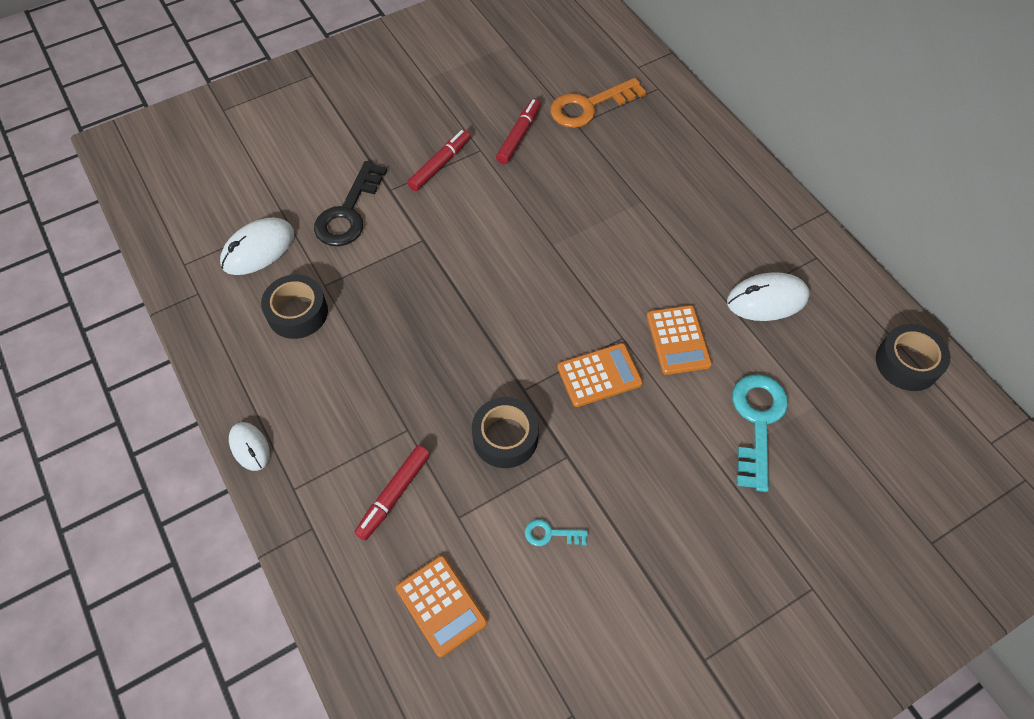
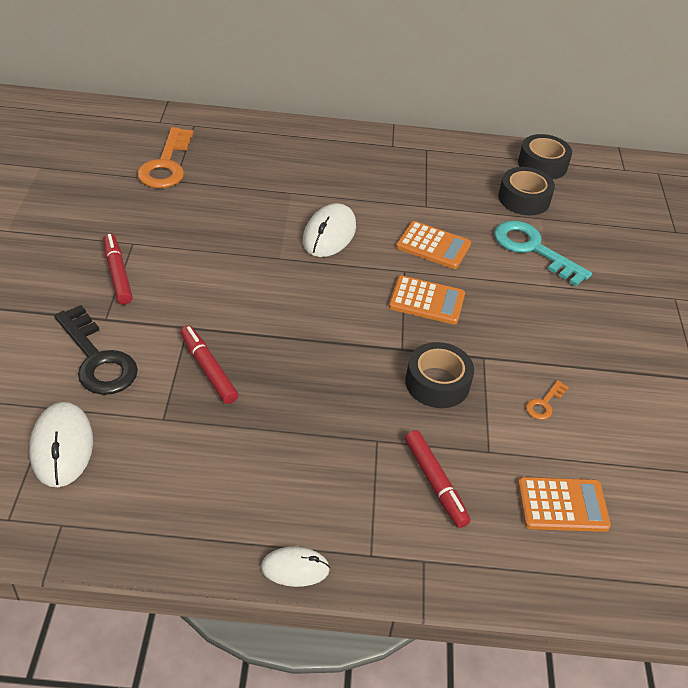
camera: 60 degrees left, 15 degrees down
(297, 312) = (174, 454): black tape -> black tape (524, 199)
(519, 136) = (146, 215): red marker -> red marker (208, 369)
(550, 534) = (544, 403): turquoise key -> orange key
(599, 375) = (426, 301): orange calculator -> orange calculator turned 90 degrees clockwise
(767, 299) = (439, 188): white mouse -> white mouse (329, 234)

